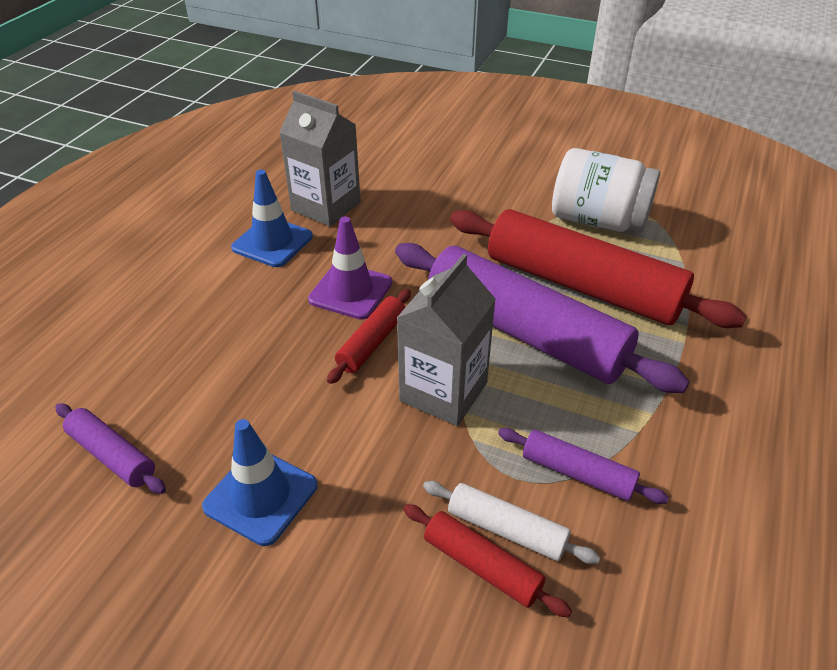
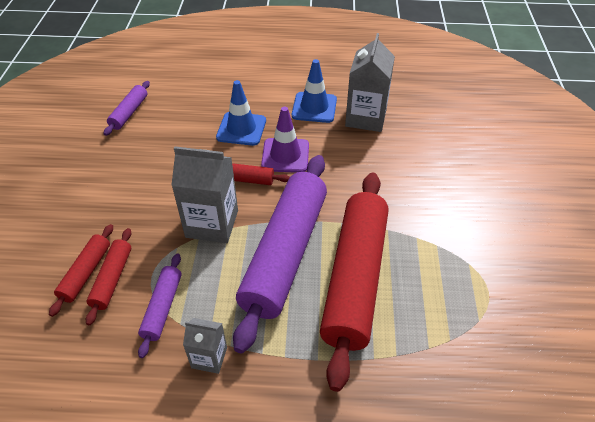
camera: 70 degrees right, 5 degrees up
(261, 496) = (115, 171): blue traffic cone -> blue traffic cone (241, 129)
(506, 529) = (112, 279): white rolling pin -> red rolling pin
(598, 220) = (451, 275): white jar -> none
(667, 437) = (209, 357): none -> grey carton

